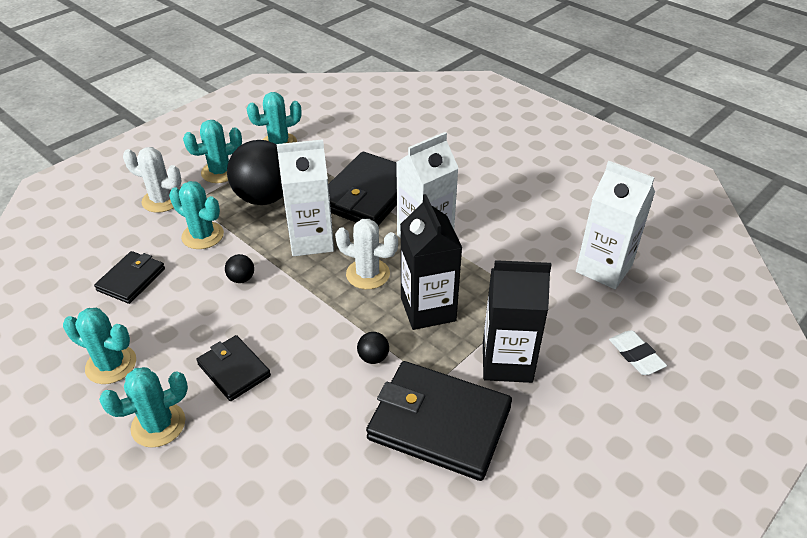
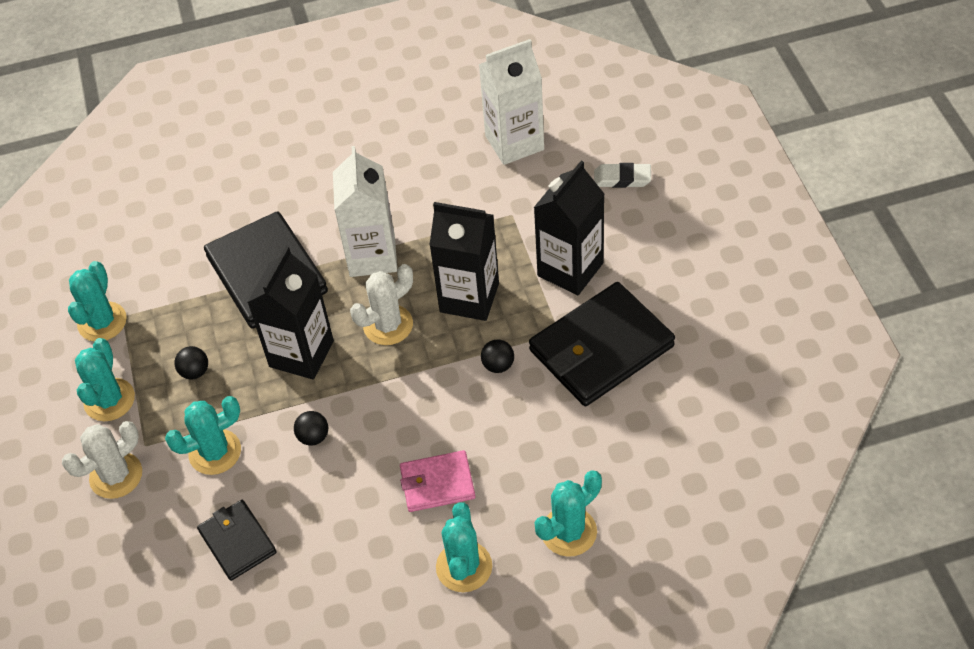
camera: 55 degrees left, 10 degrees up
(111, 365) = (356, 591): turquoise cactus -> turquoise cactus (569, 532)
(234, 370) = (437, 483): black wallet -> pink wallet
(264, 198) = (195, 372): black ball -> black ball, size x0.40
(311, 240) = (301, 354): white carton -> black carton

